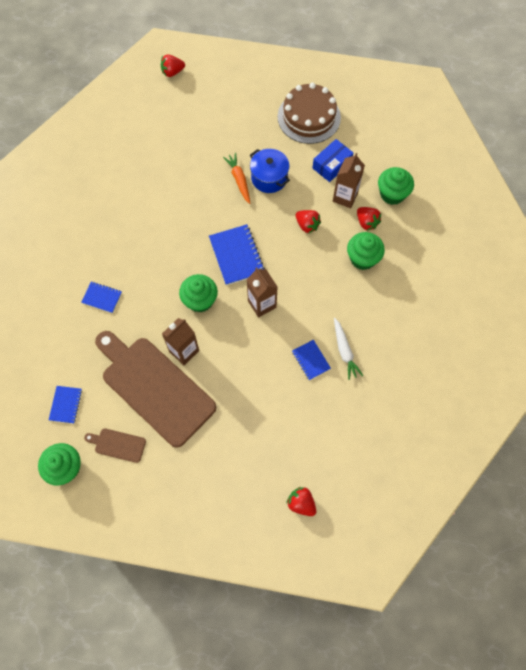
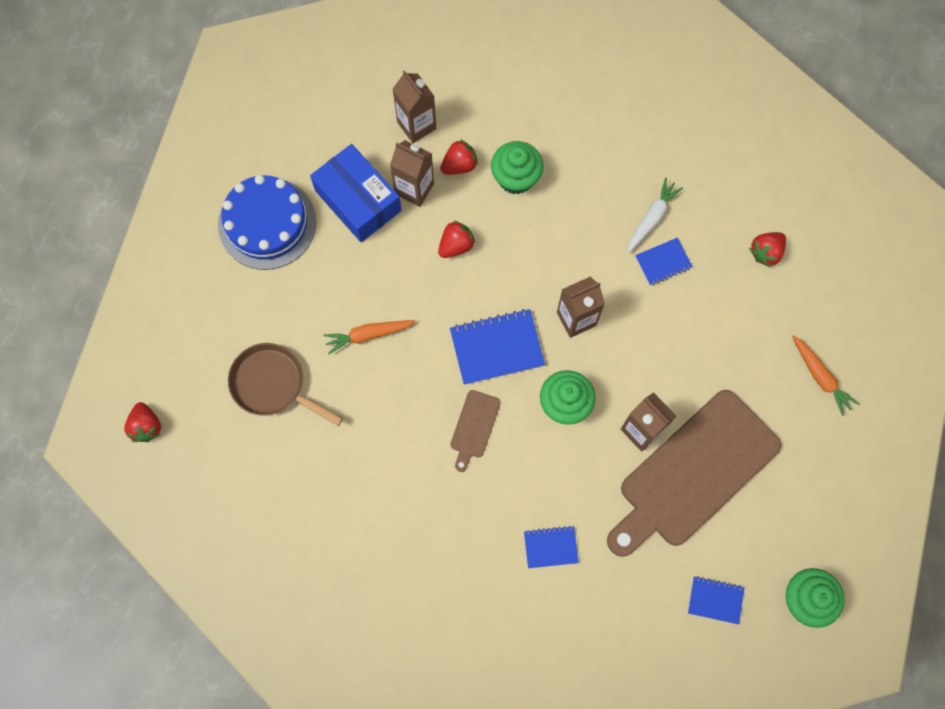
camera: 85 degrees left, 5 degrees up
(102, 297) = (550, 547): blue notebook -> blue notebook turned 60 degrees clockwise
(118, 445) = (774, 526): brown cutting board -> brown cutting board (474, 427)
(202, 132) = (273, 385): none -> brown pan
(232, 477) = (820, 377): none -> orange carrot
(269, 178) = (370, 291): blue pot -> none
(301, 503) = (853, 294): red strawberry -> red strawberry (766, 252)
(309, 117) = (267, 223): brown cake -> blue cake
(331, 165) = (358, 200): blue box -> blue box, size x1.50
(344, 351) = (652, 218): white carrot -> white carrot turned 45 degrees counterclockwise
(392, 194) = (416, 125): green cupcake -> brown carton

